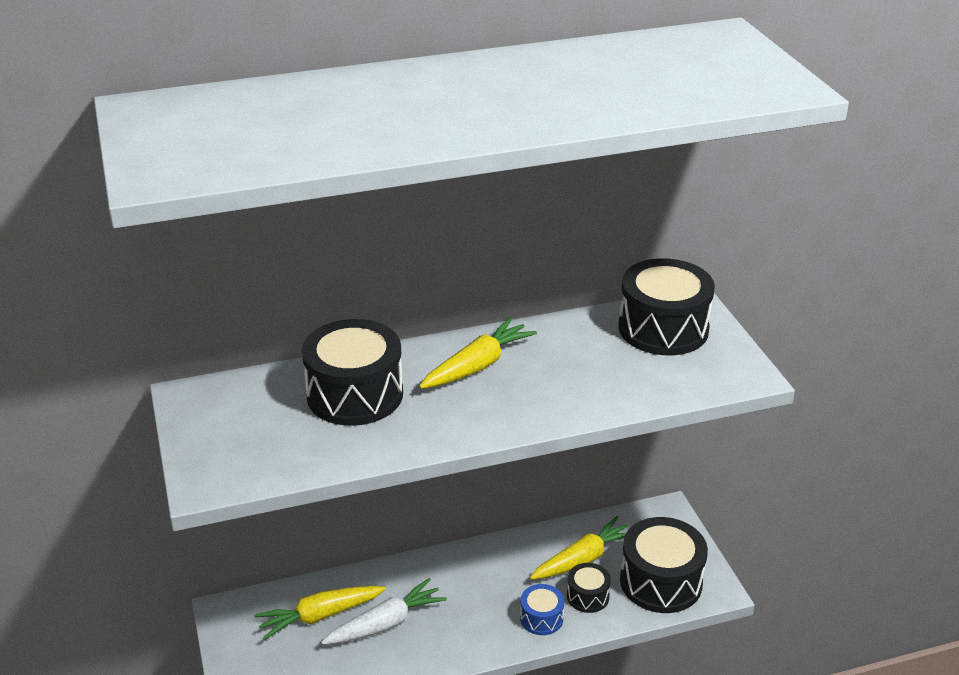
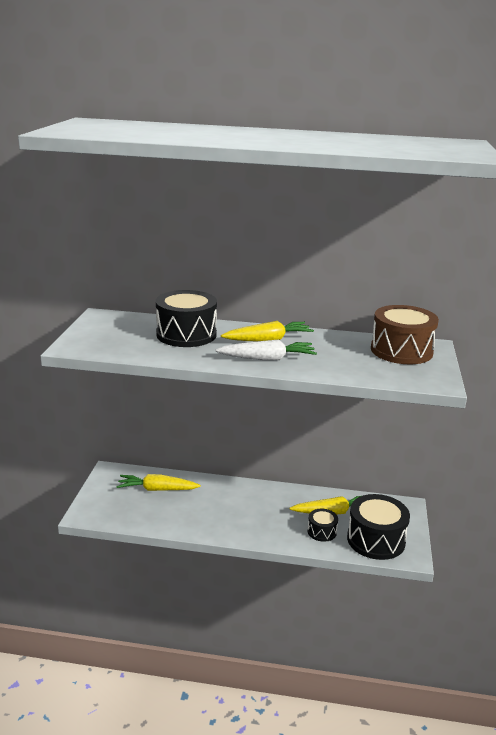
camera: 25 degrees right, 10 degrees down
(385, 623) = (190, 505): white carrot -> white carrot (267, 359)
(541, 618) = (284, 533): blue drum -> none
(663, 328) = (401, 351): black drum -> brown drum

